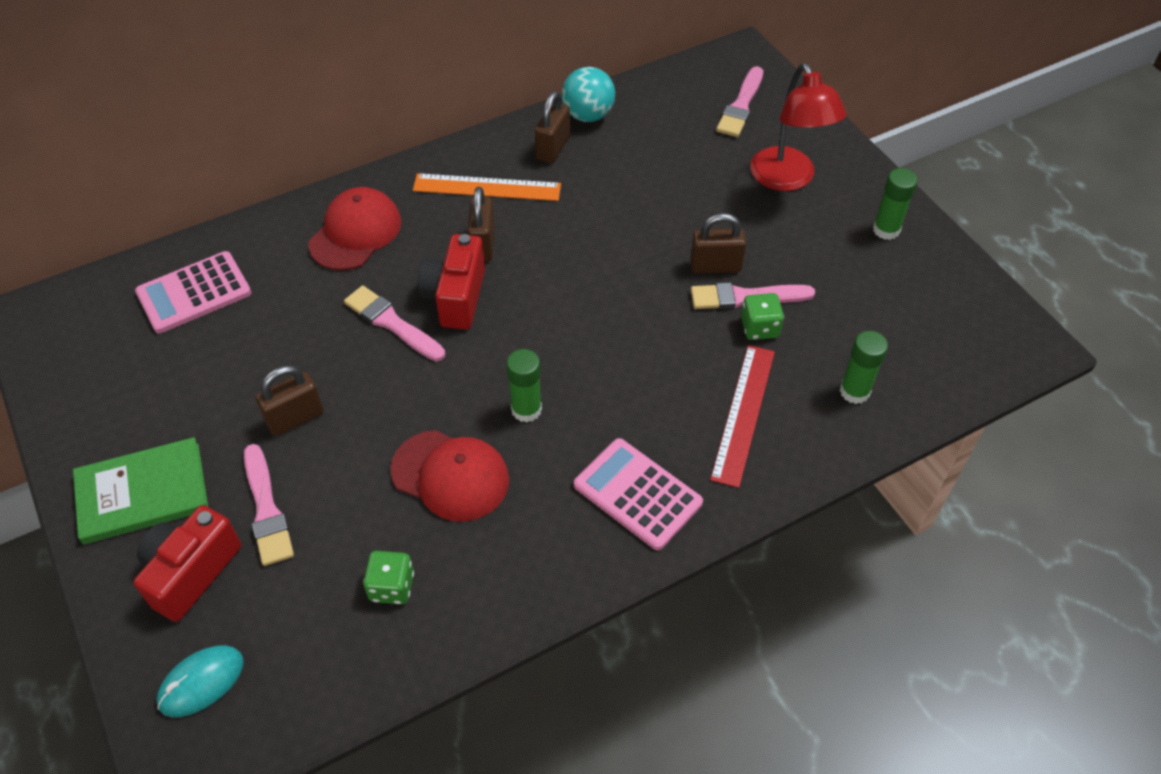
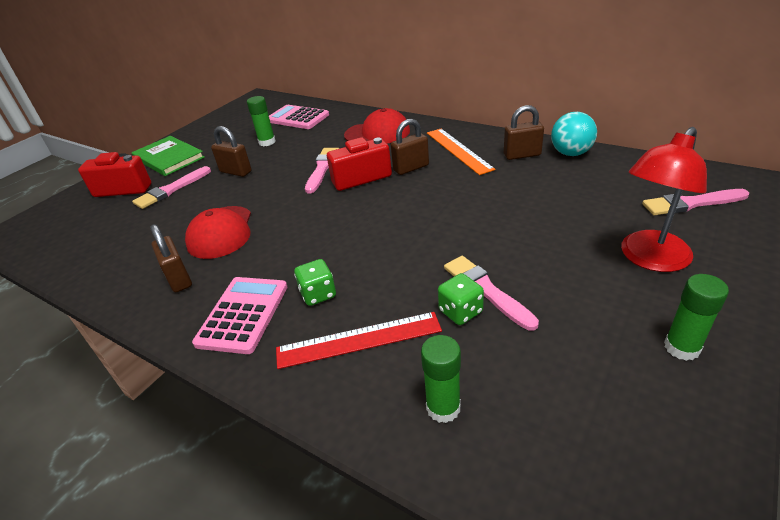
camera: 65 degrees right, 15 degrees down
(201, 682) = (58, 218): turquoise mouse -> none
(392, 587) = (130, 247): green dice -> green dice (318, 294)
(526, 409) = (290, 237): green glue stick -> green glue stick (267, 142)
(715, 266) = (500, 261): brown padlock -> brown padlock (179, 279)

